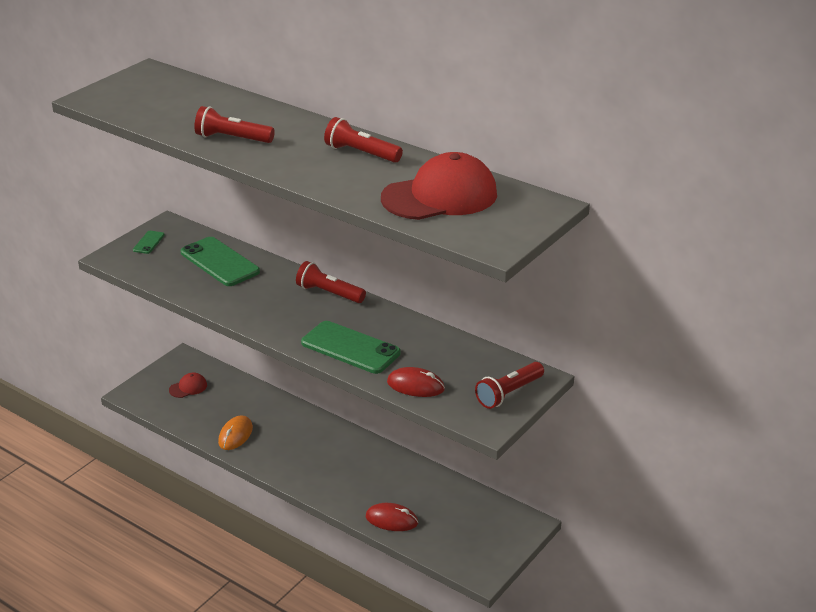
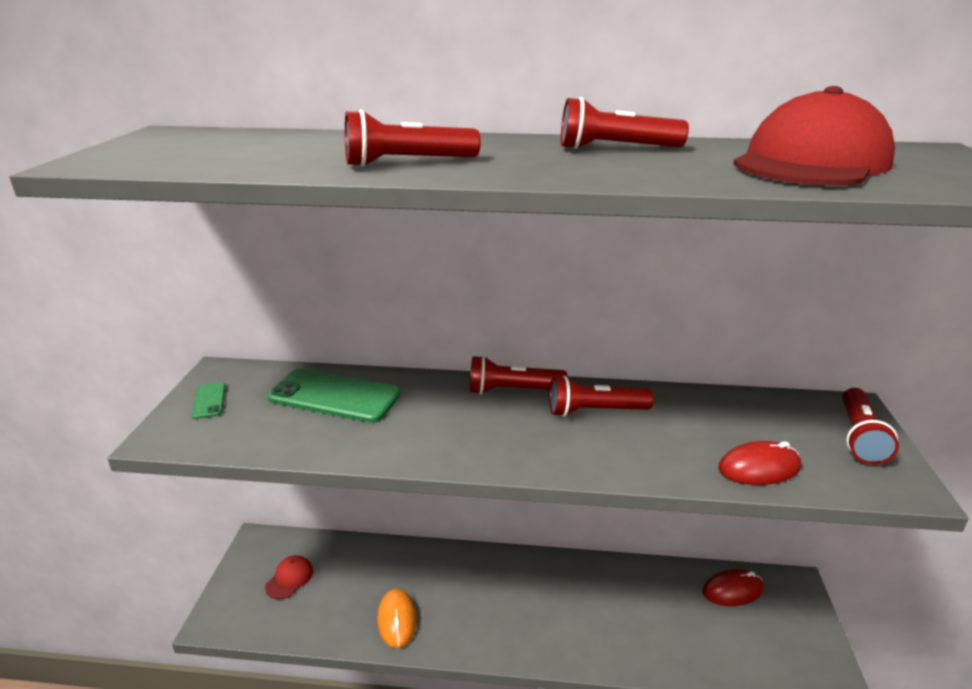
camera: 30 degrees left, 5 degrees down
(350, 348) = (621, 448): green phone -> none
(363, 323) = (595, 411): none -> red flashlight
(391, 520) = (672, 652): red mouse -> red mouse (732, 590)

